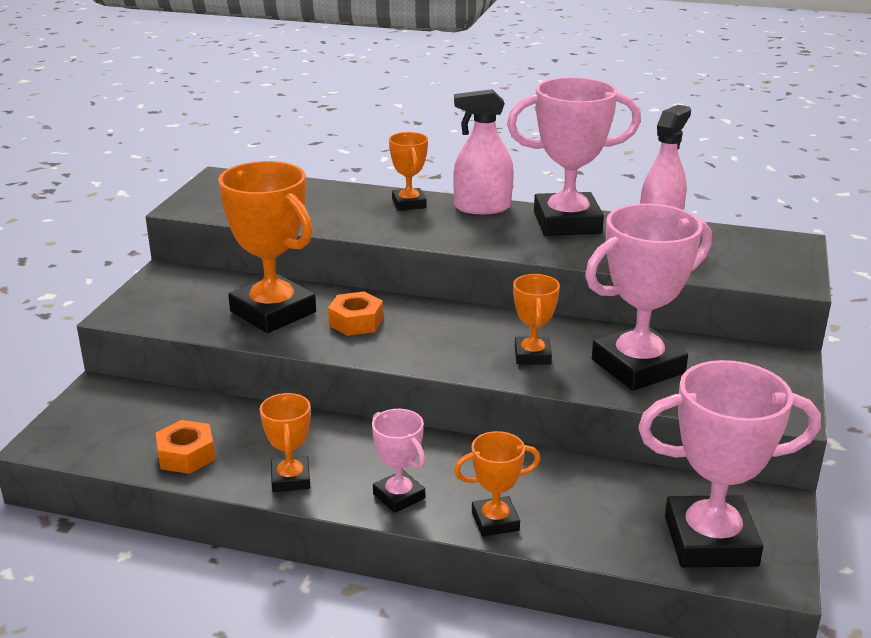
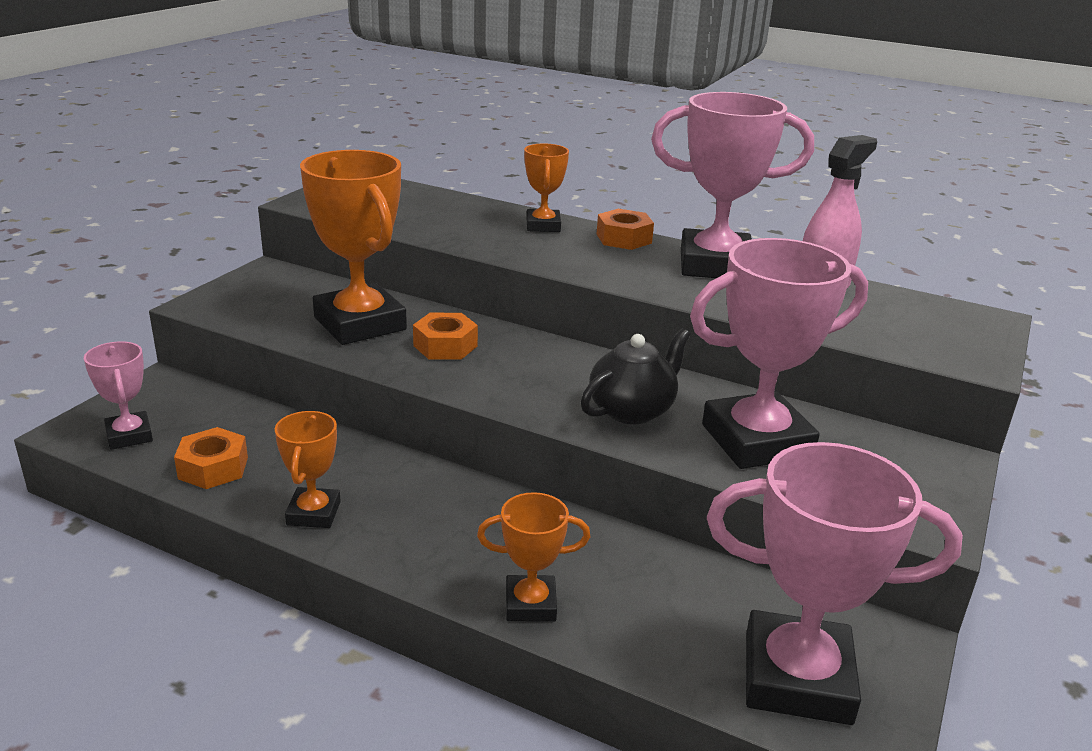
camera: 10 degrees right, 0 degrees up
(399, 496) = (428, 554): pink trophy -> pink trophy (129, 435)
(482, 207) = (623, 238): pink spray bottle -> orange nut
(532, 355) = (632, 410): orange trophy -> black teapot

